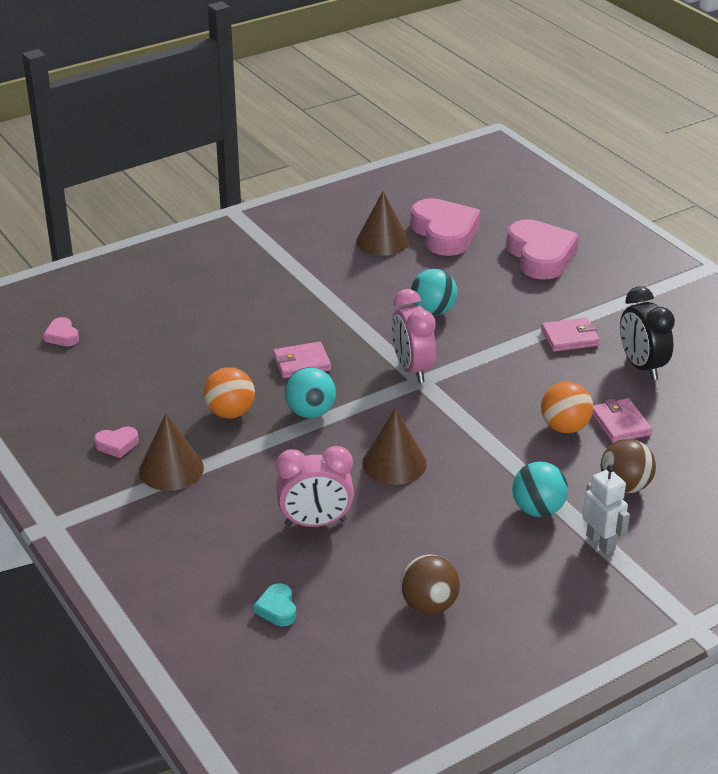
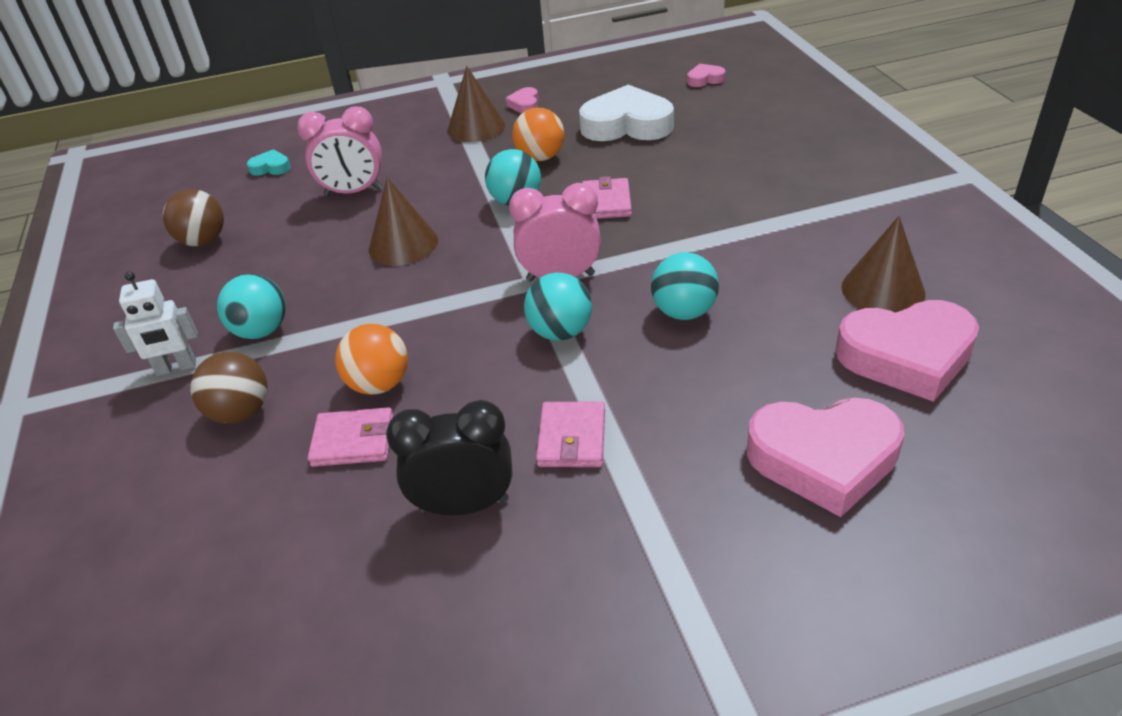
camera: 110 degrees right, 5 degrees up
(161, 371) = (627, 125): none -> white heart
(315, 523) = (353, 192): pink clock -> pink clock turned 105 degrees counterclockwise
(475, 358) = (560, 332): none -> turquoise ball

